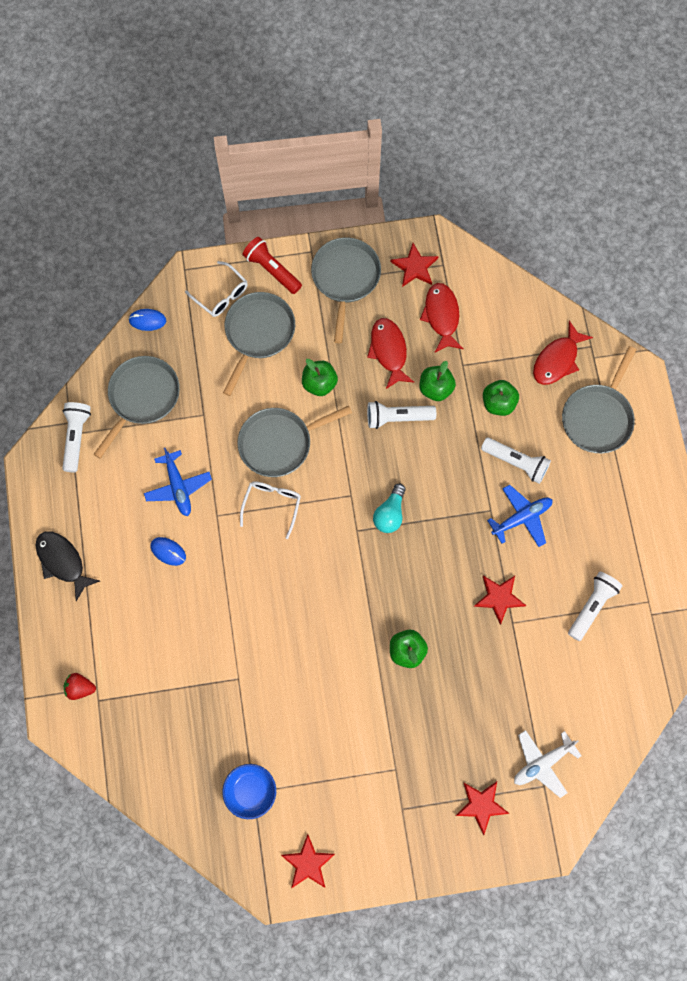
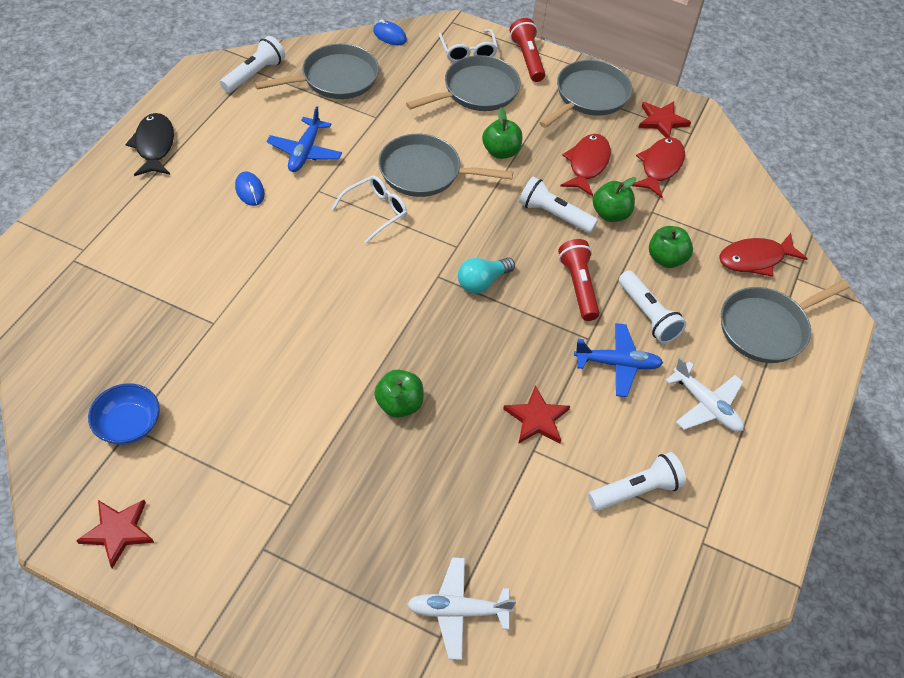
camera: 30 degrees right, 20 degrees down
(80, 688) = (69, 241): red strawberry -> none
(456, 471) = (578, 286): none -> red flashlight
(481, 805) = (352, 606): red star -> none
(596, 510) = (706, 405): none -> white plane

